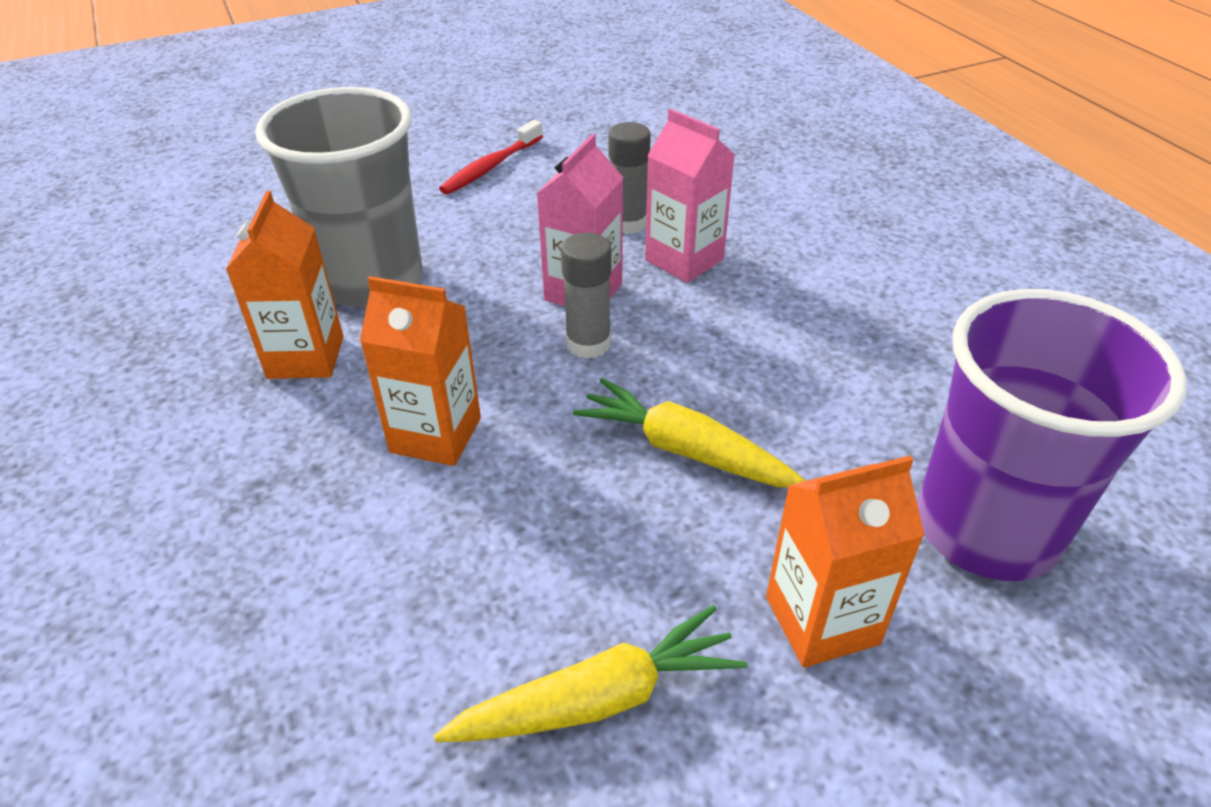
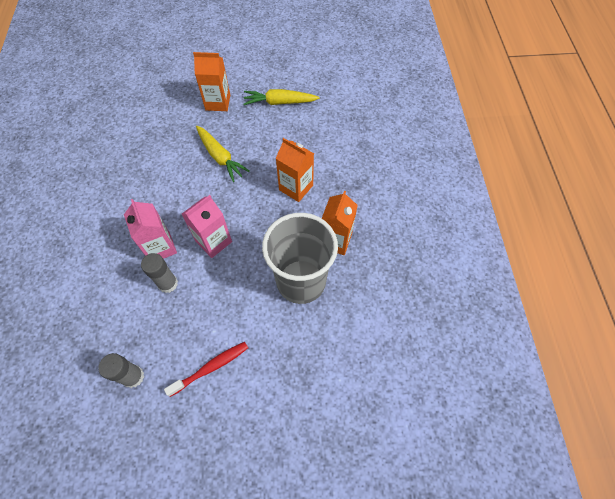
camera: 160 degrees left, 20 degrees up
(588, 344) = (226, 211): grey glue stick -> grey glue stick (133, 376)
(986, 528) = (157, 110): purple cup -> none

